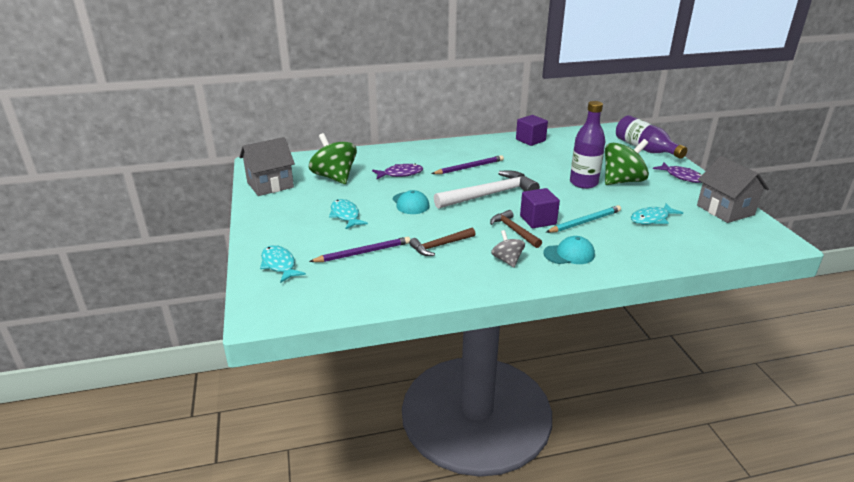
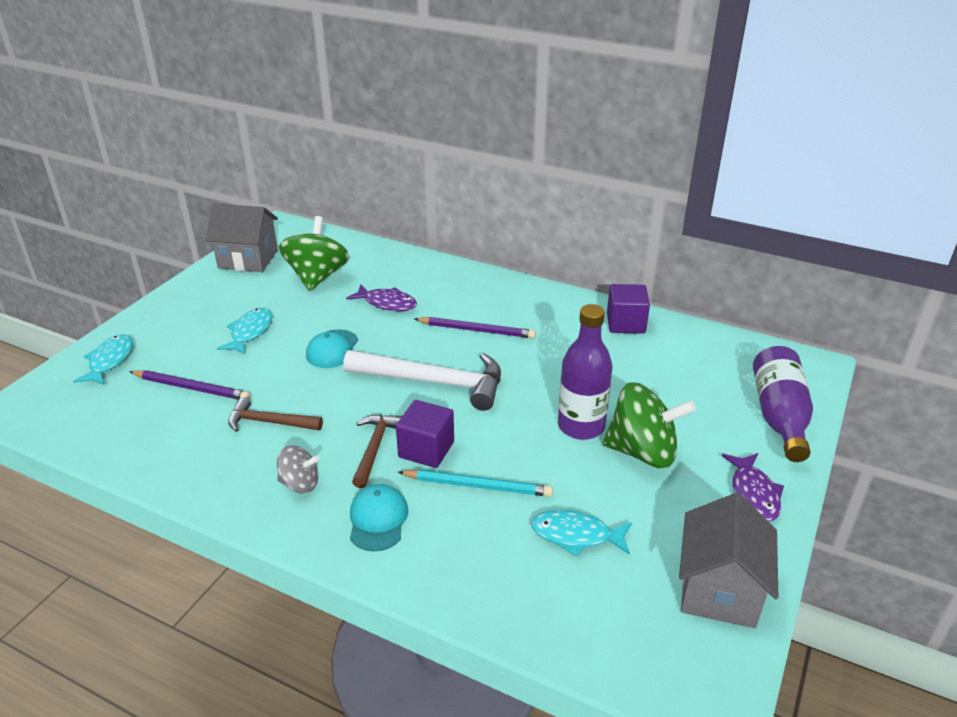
camera: 40 degrees right, 5 degrees up
(507, 260) = (300, 484): grey spinning top -> grey spinning top turned 75 degrees clockwise
(569, 254) = (378, 520): turquoise cap -> turquoise cap turned 120 degrees counterclockwise

